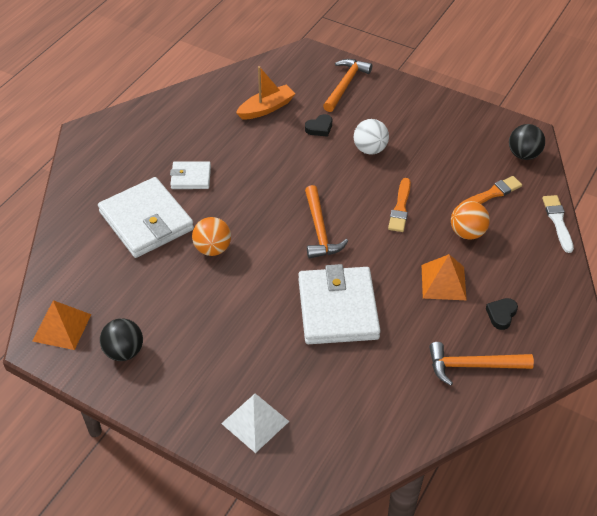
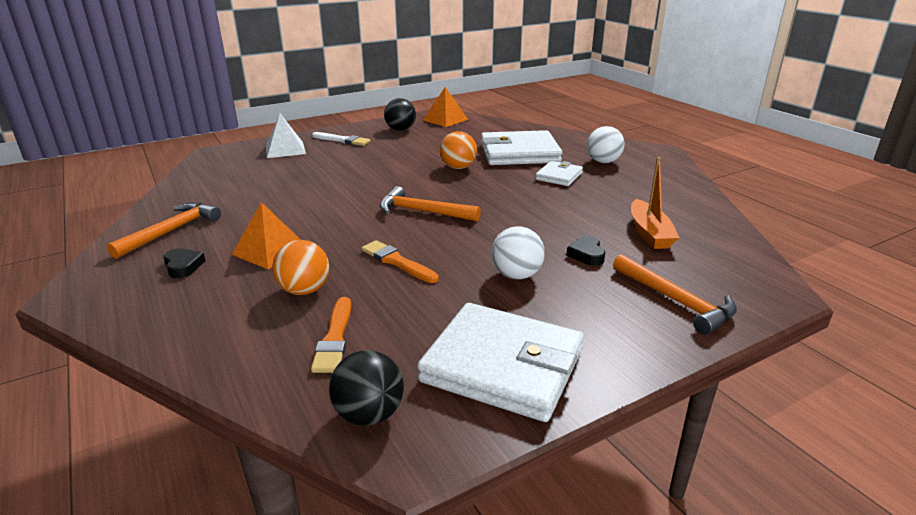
camera: 120 degrees right, 20 degrees down
(137, 160) = (603, 162): none -> white ball
(338, 309) = (325, 195): white wallet -> white wallet (502, 366)
(558, 221) = (212, 375): white brush -> white brush (342, 140)

